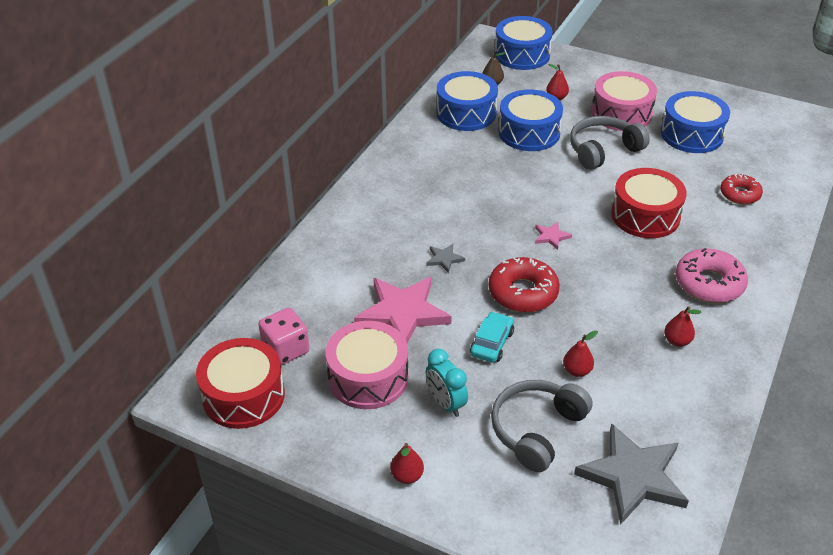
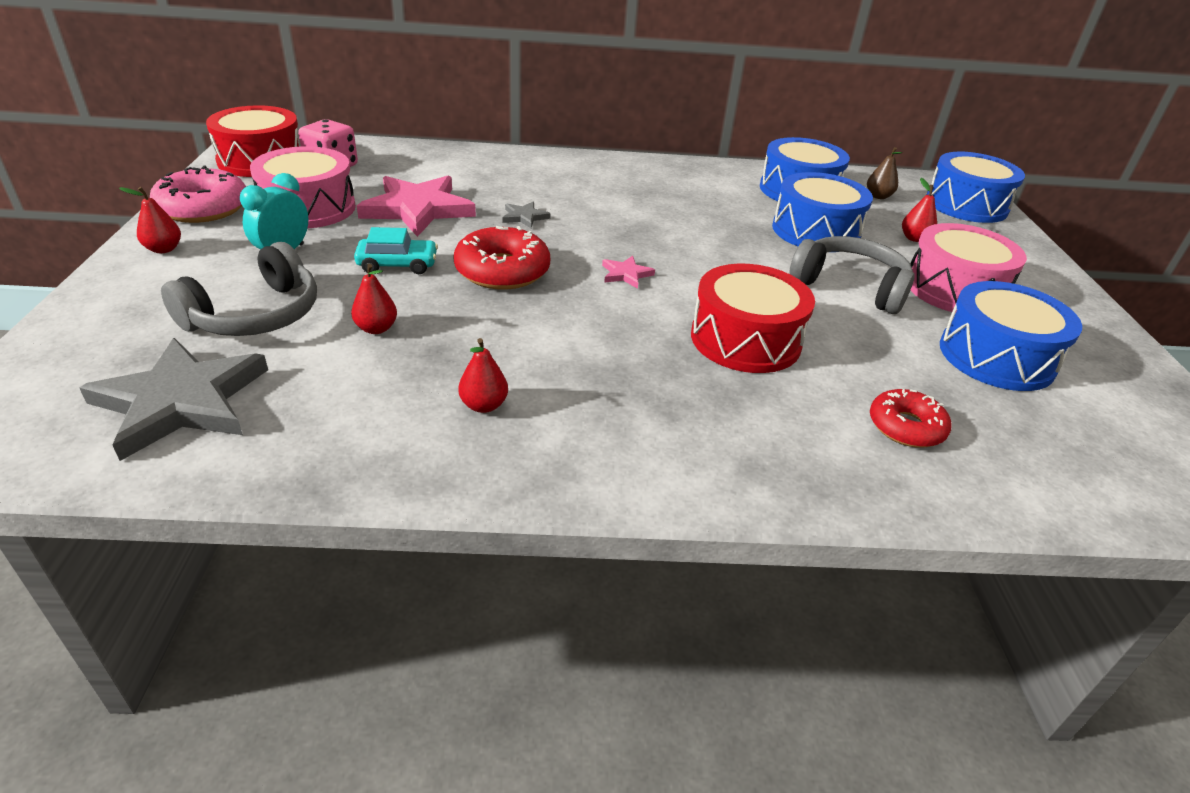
camera: 60 degrees right, 5 degrees down
(536, 430) = (255, 315): grey headphones -> grey headphones turned 120 degrees clockwise
(709, 283) = (642, 421): pink donut -> pink donut (203, 208)

